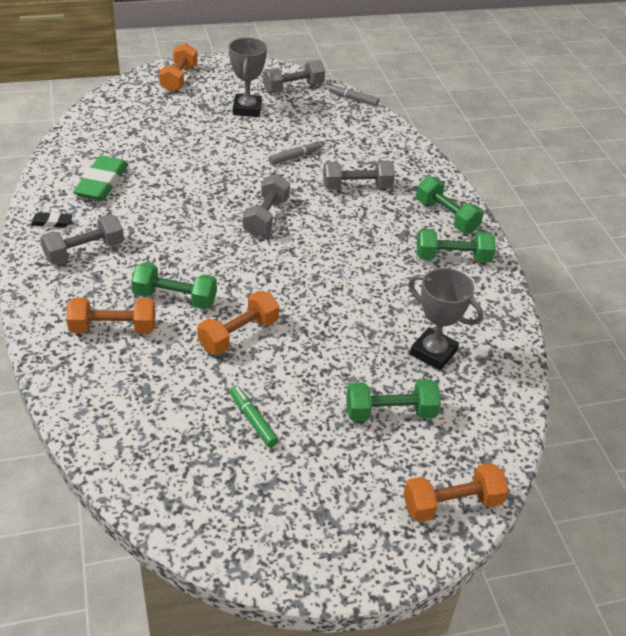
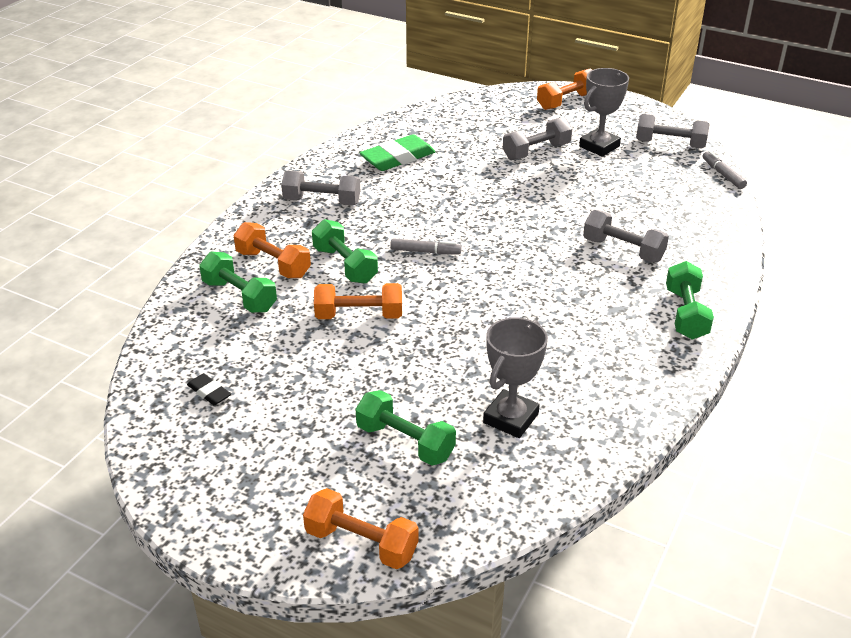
camera: 45 degrees right, 5 degrees down
(52, 222) = (325, 171): black eraser -> black eraser (209, 392)
(253, 420) = (288, 382): green marker -> none
(266, 217) = (501, 238): grey dumbbell -> grey dumbbell (536, 151)
(295, 157) = (593, 201): grey marker -> grey marker (425, 252)
(433, 352) = (511, 418): grey trophy -> grey trophy turned 45 degrees clockwise
(452, 258) = (642, 351): green dumbbell -> green dumbbell (239, 296)

